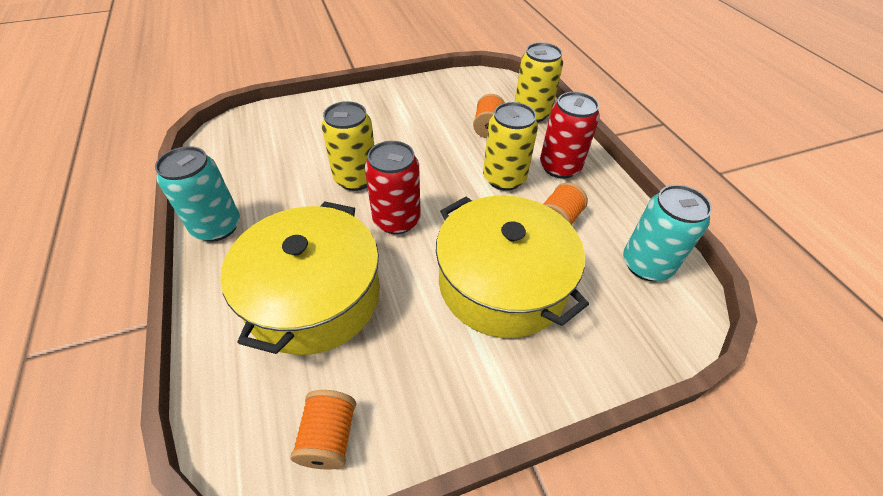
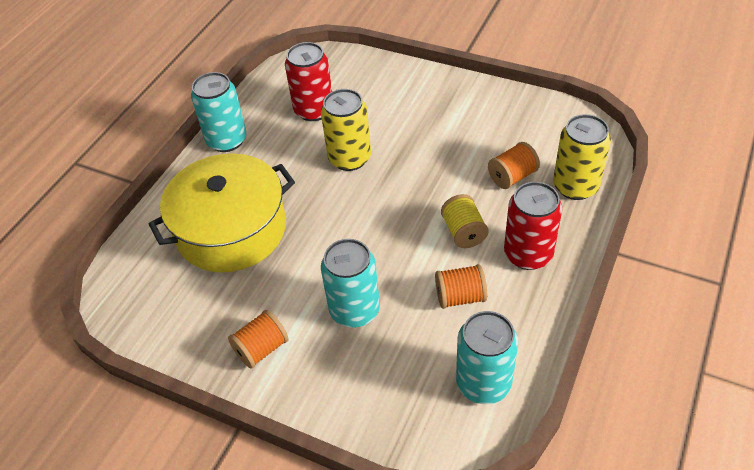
camera: 50 degrees right, 0 degrees up
(329, 437) = (156, 318): orange spool -> orange spool (261, 349)
(396, 220) = (340, 211): red can -> red can (314, 110)
(502, 283) = (354, 310): yellow pot -> turquoise can
(504, 178) = (464, 232): yellow can -> yellow spool

